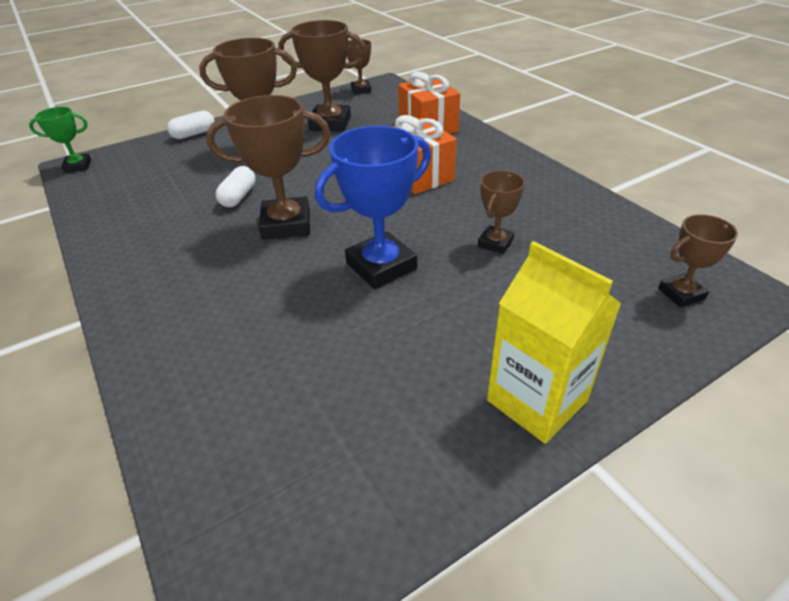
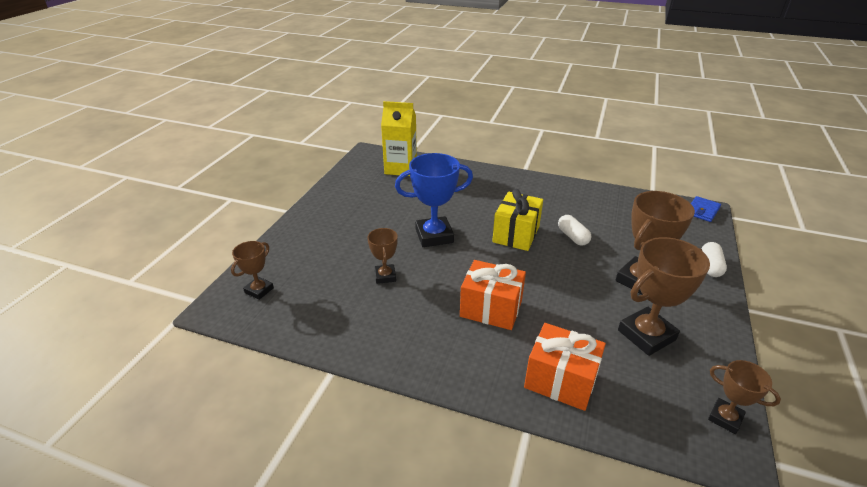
camera: 140 degrees right, 5 degrees down
(78, 166) = (702, 211): green trophy -> blue wallet
(286, 224) = (516, 234): brown trophy -> yellow gift
(381, 266) = (434, 236): blue trophy -> blue trophy turned 60 degrees clockwise
(536, 401) = (317, 216): yellow carton -> yellow carton (400, 168)

